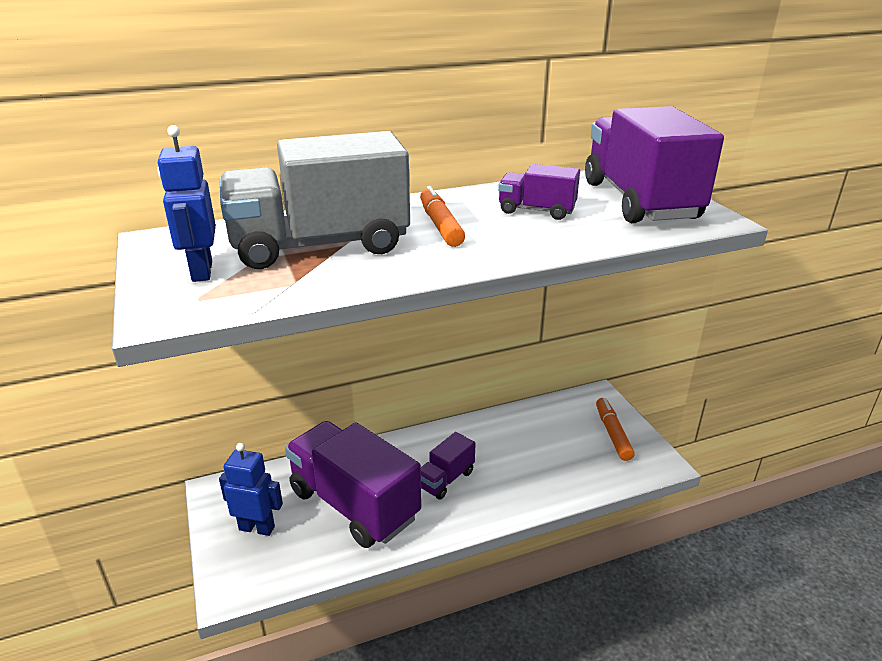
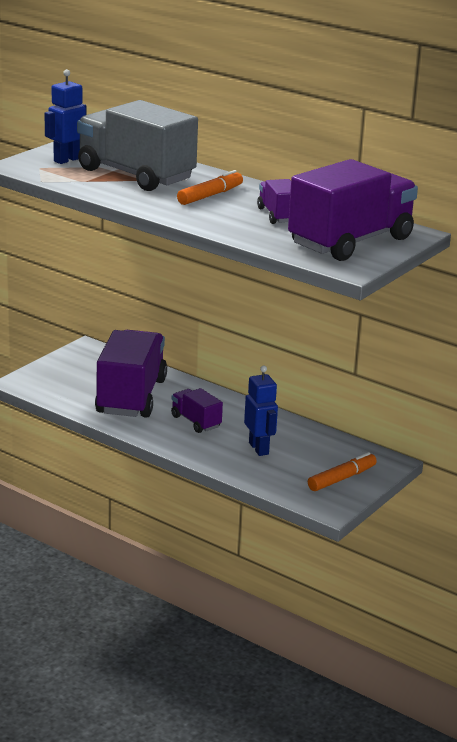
camera: 55 degrees right, 5 degrees down
(257, 528) = (74, 372): blue robot -> blue robot (259, 448)
(445, 479) = (196, 422): purple truck -> purple truck turned 45 degrees clockwise

